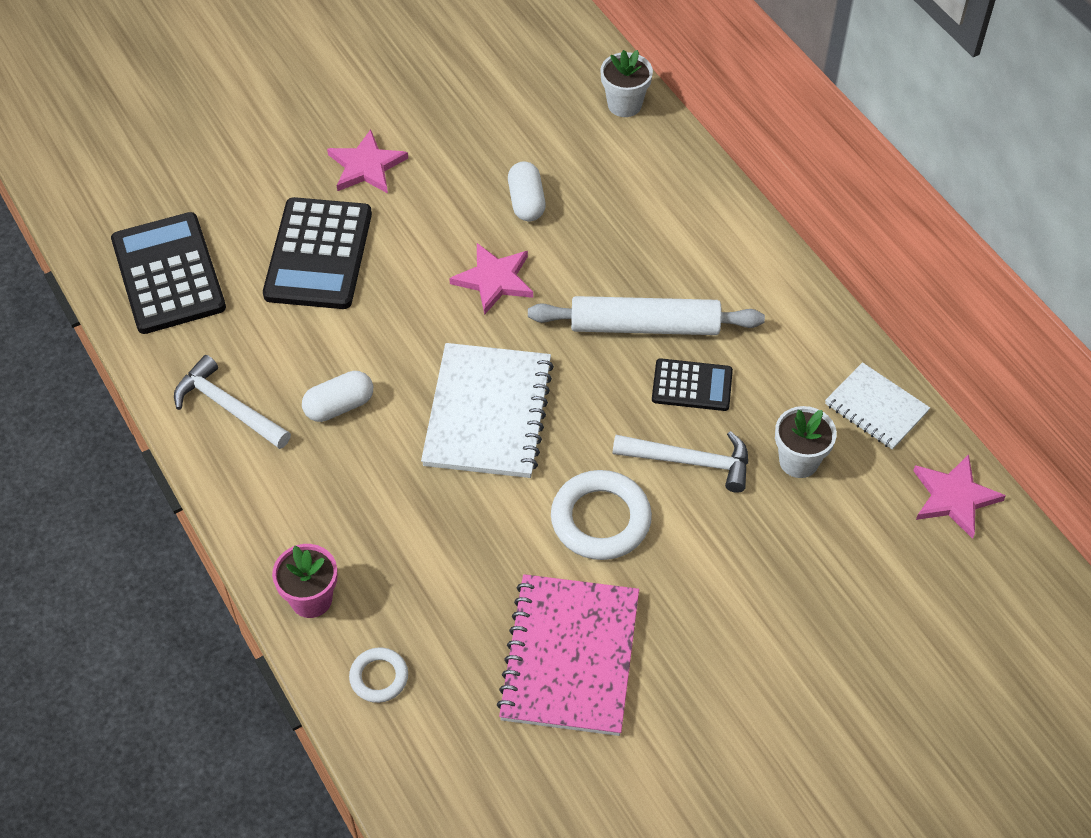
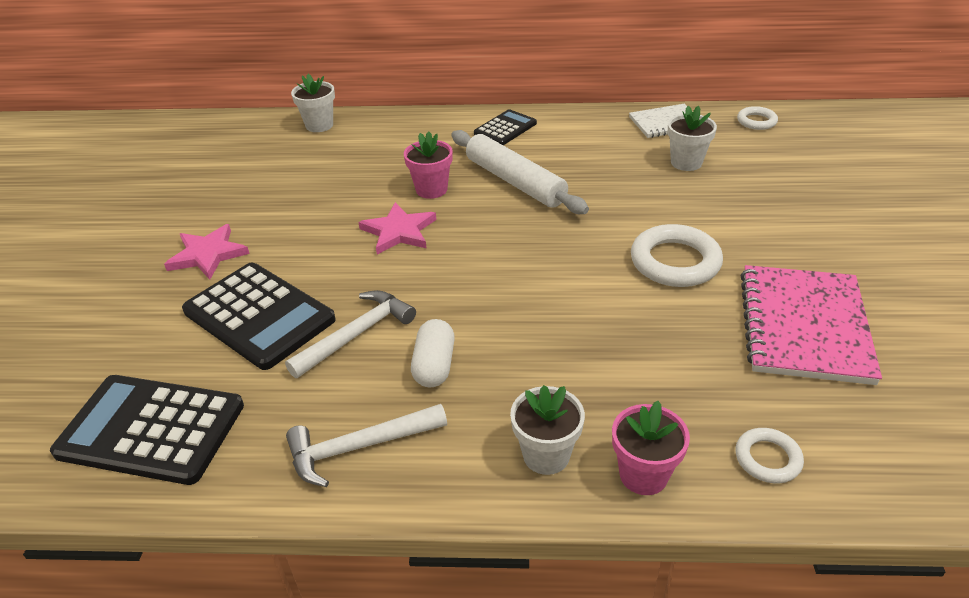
camera: 55 degrees left, 15 degrees down
(292, 528) = (546, 455): none -> white flower pot
(488, 413) = (524, 281): white notebook -> none
(526, 202) = (346, 191): white capsule -> none
(569, 657) = (803, 326): pink notebook -> pink notebook turned 60 degrees clockwise
(579, 266) = (431, 189): none -> pink flower pot
(644, 326) = (515, 181): white rolling pin -> white rolling pin turned 75 degrees counterclockwise
(690, 462) = (652, 204): white hammer -> white hammer (357, 335)
(692, 385) = (586, 181): black calculator -> black calculator (505, 128)
(954, 497) = (756, 121): pink star -> white ring

